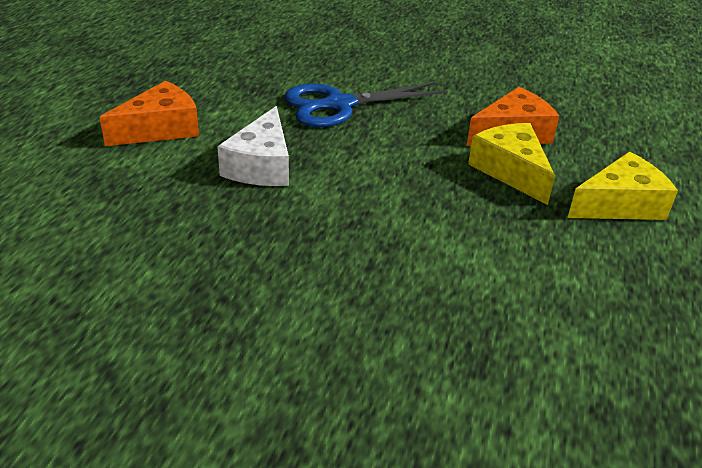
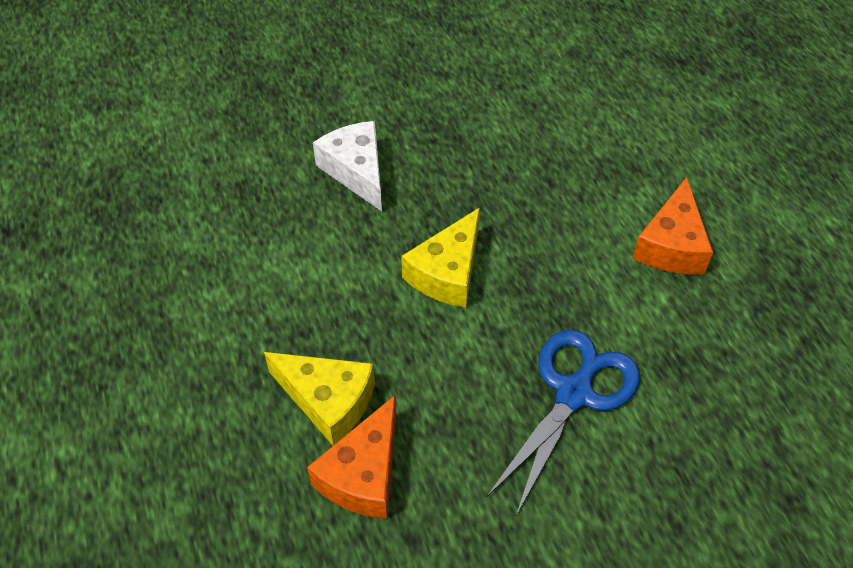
camera: 145 degrees right, 15 degrees up
(261, 165) = (542, 259): white cheese -> white cheese (356, 171)
(620, 204) = (200, 419): yellow cheese -> yellow cheese (447, 273)

